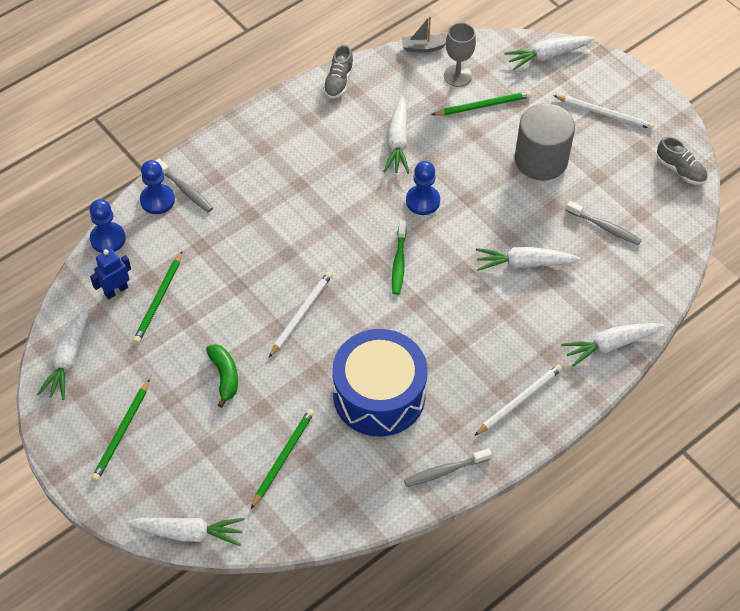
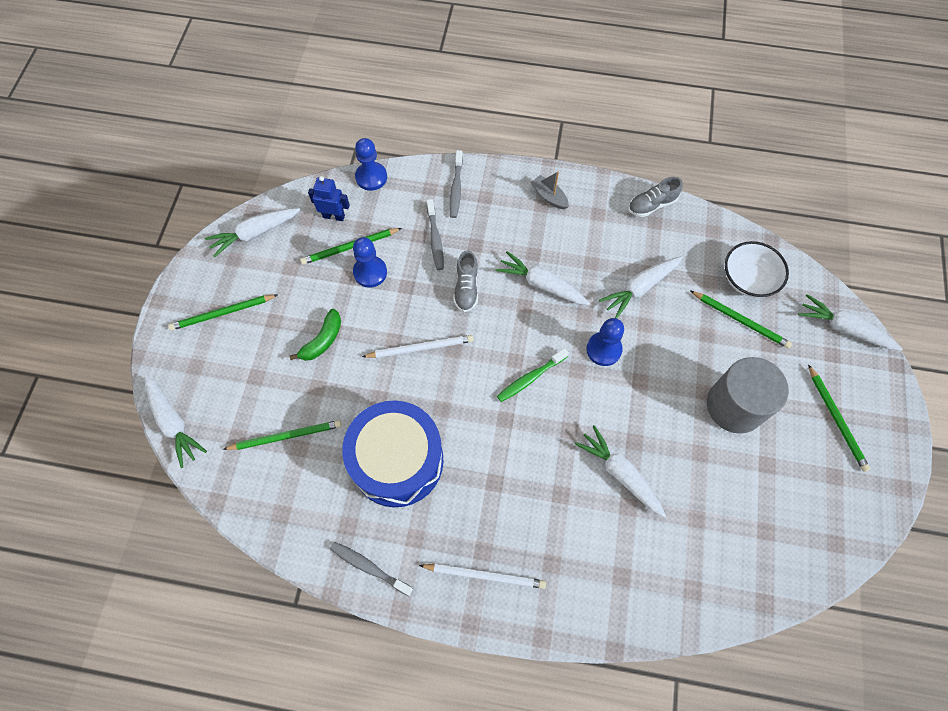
camera: 50 degrees right, 10 degrees up
(157, 200) = (431, 179): blue pawn -> blue pawn (370, 272)
(422, 48) = (747, 234): grey boat -> grey boat (549, 196)
(457, 76) = (748, 279): grey goblet -> white bowl
(605, 114) = (836, 419): white pencil -> green pencil
(605, 227) = (721, 512): grey toothbrush -> grey toothbrush (435, 239)
(610, 345) = (607, 611): white carrot -> white carrot (541, 284)
(680, 170) = (847, 530): grey shoe -> grey shoe (466, 288)

